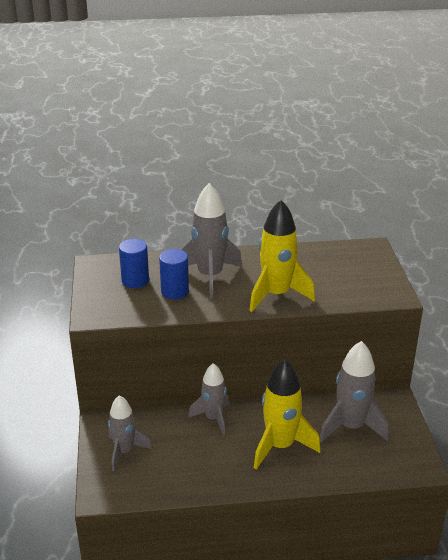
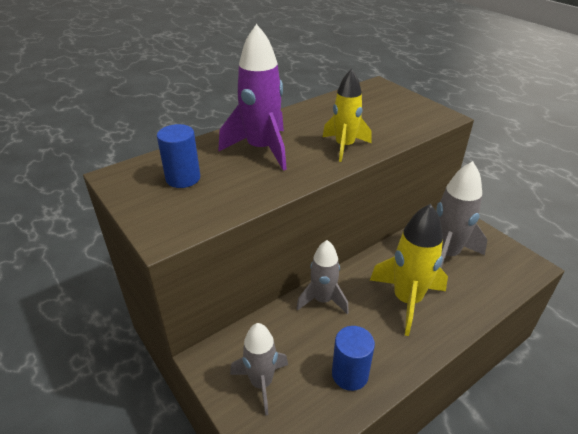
camera: 30 degrees left, 5 degrees up
(175, 291) = (239, 175): blue cylinder -> blue cylinder (350, 374)
(210, 276) = (261, 149): grey rocket -> purple rocket
(276, 295) = (344, 146): yellow rocket -> yellow rocket, size x0.67

